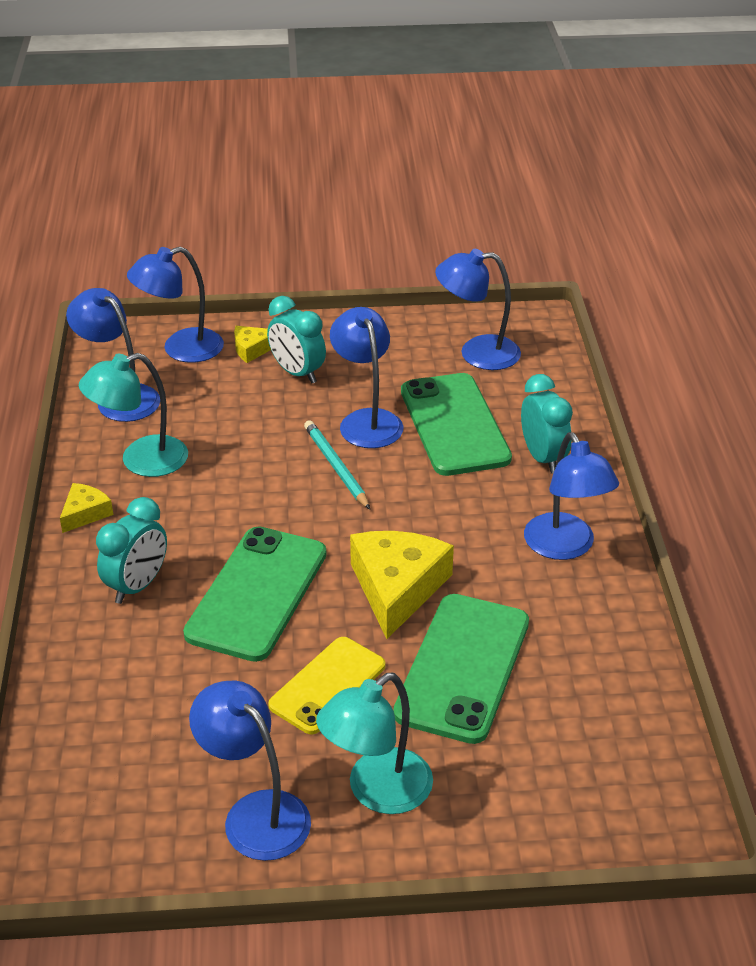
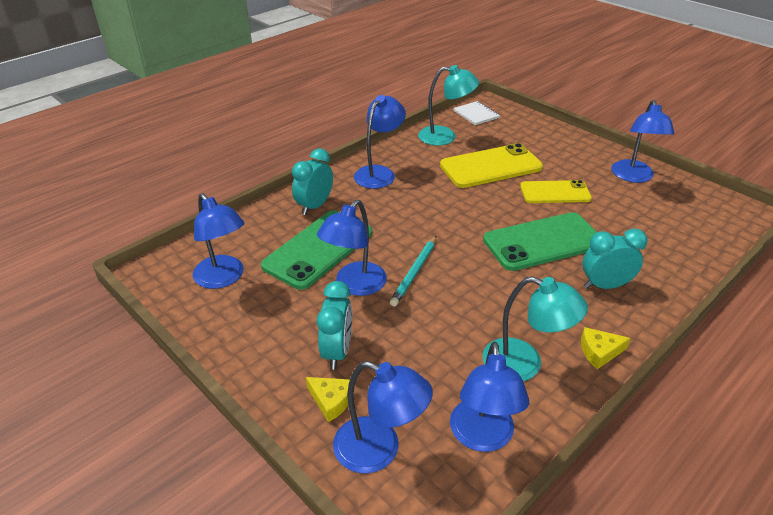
camera: 130 degrees left, 0 degrees up
(377, 791) = (577, 157): turquoise lamp -> turquoise lamp (445, 137)
(397, 588) = (474, 203): yellow cheese -> none
(463, 667) = (491, 166): green phone -> yellow phone
(648, 773) = (476, 114): none -> white notebook

